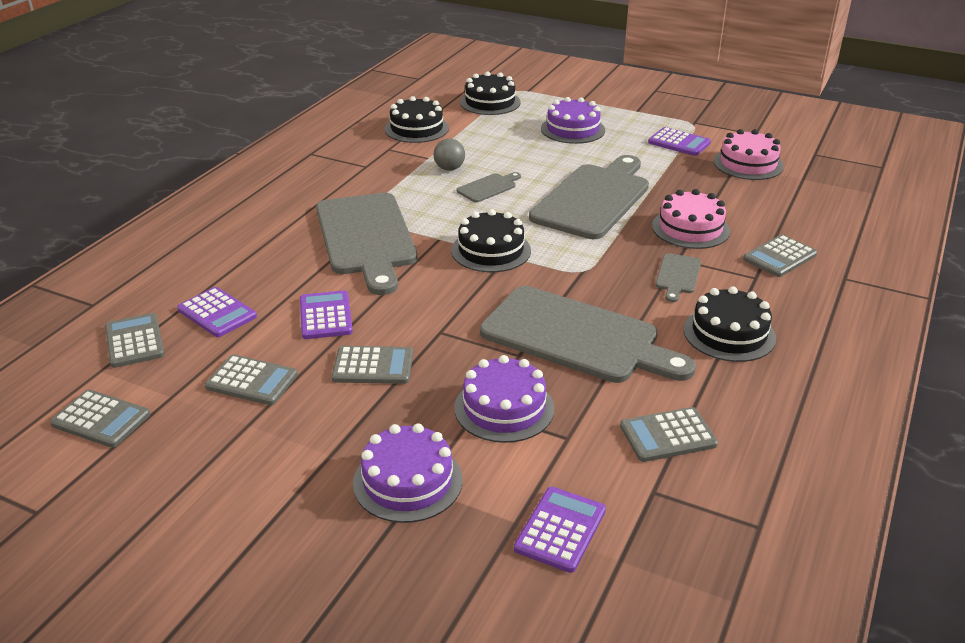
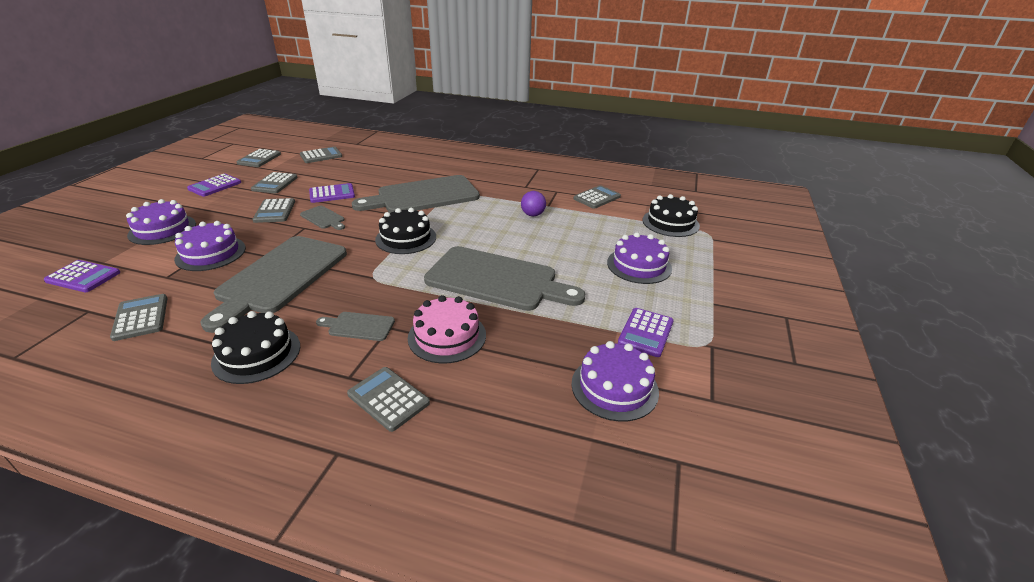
camera: 80 degrees right, 0 degrees up
(217, 313) = (342, 168): purple calculator -> purple calculator (215, 186)
(416, 129) = (597, 198): black cake -> grey calculator
(449, 168) = (533, 215): grey ball -> purple ball
(488, 187) = (505, 231): grey cutting board -> grey cutting board (323, 218)
(748, 164) = (614, 387): pink cake -> purple cake

